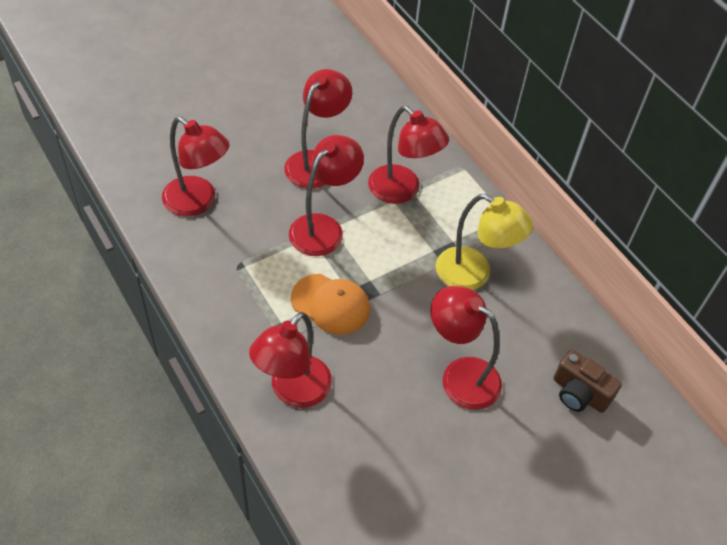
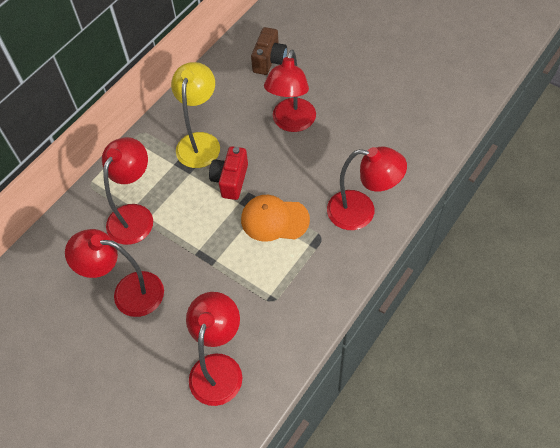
camera: 105 degrees left, 5 degrees up
(324, 227) = (201, 255): red lamp -> none
(330, 304) = (274, 219): orange cap -> orange cap turned 90 degrees counterclockwise
(405, 284) = (230, 180): none -> red camera

